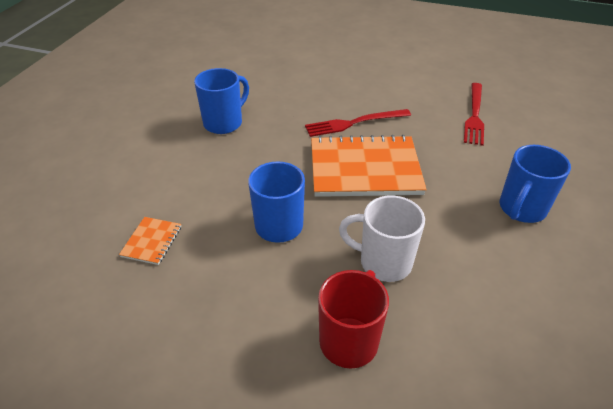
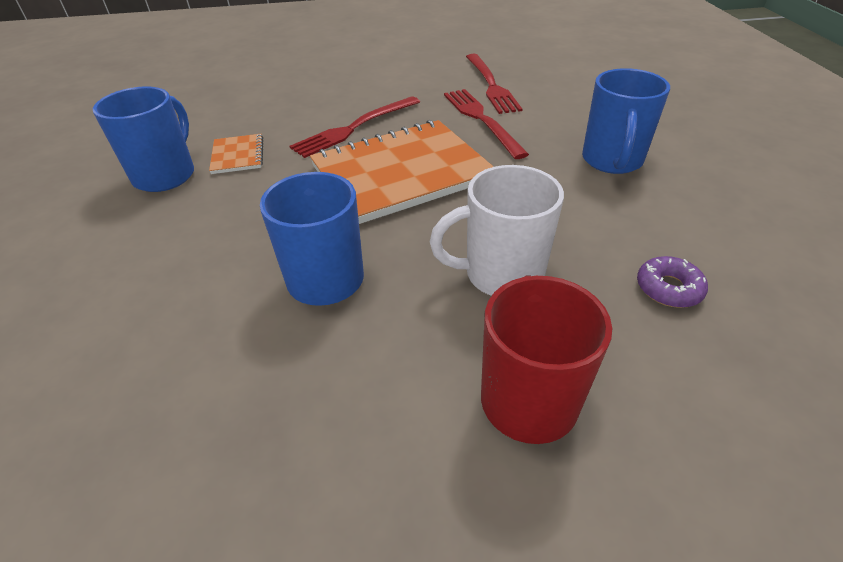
camera: 25 degrees left, 0 degrees up
(152, 241) = (117, 380): orange notebook -> orange notebook (238, 155)
(447, 143) = (481, 120): none -> red fork
(487, 314) = (668, 288): none -> purple donut

